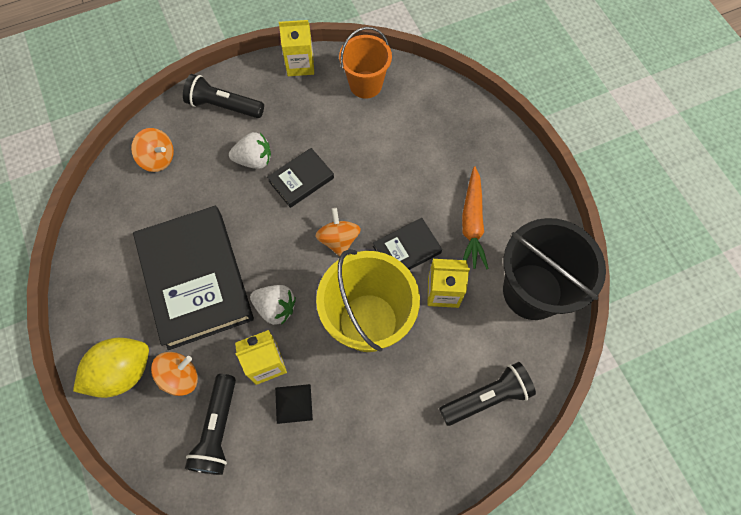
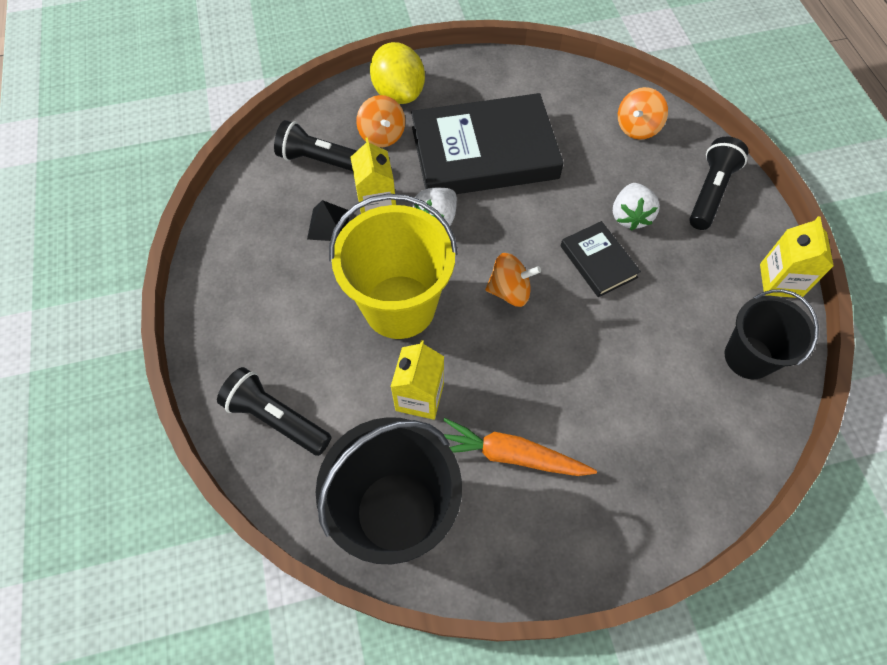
camera: 100 degrees right, 5 degrees down
(365, 84) = (748, 357): orange bucket -> black bucket
(407, 249) = (485, 365): black book -> none
(486, 397) = (276, 418): black flashlight -> black flashlight turned 135 degrees clockwise

